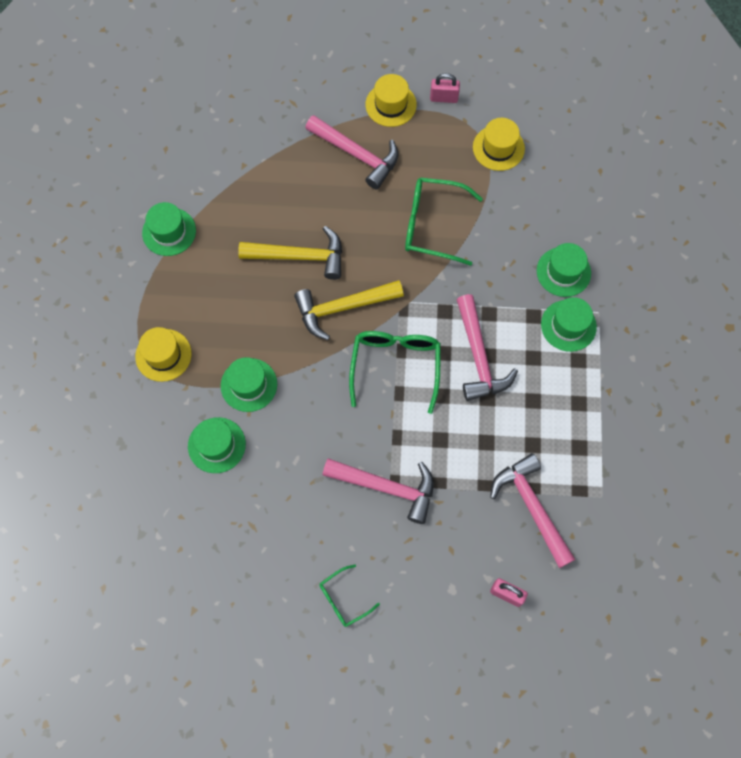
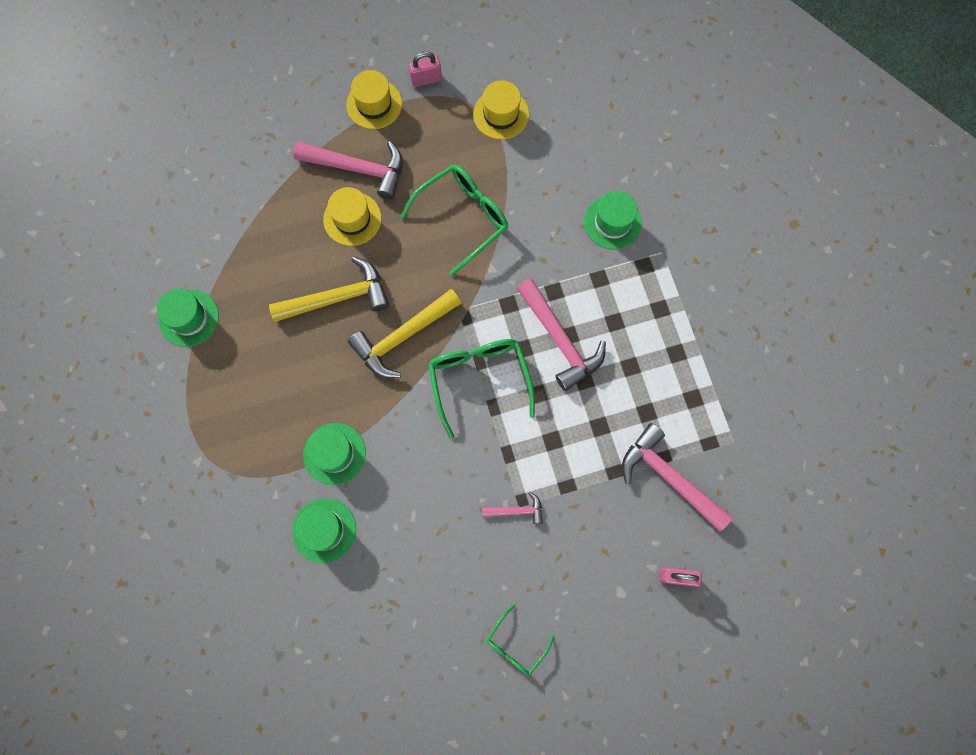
camera: 20 degrees left, 5 degrees up
(163, 355) = (232, 454): yellow hat -> yellow hat (352, 219)
(386, 487) = (516, 511): pink hammer -> pink hammer, size x0.49
(432, 225) = (463, 218): green glasses -> green glasses turned 150 degrees clockwise
(568, 325) = (637, 276): green hat -> none

